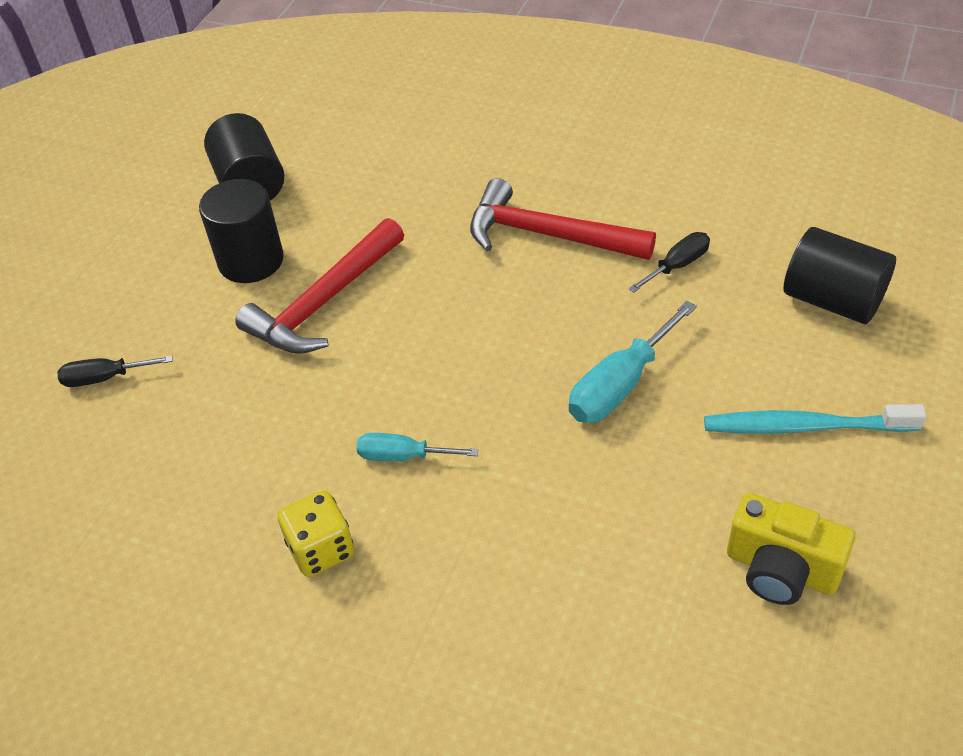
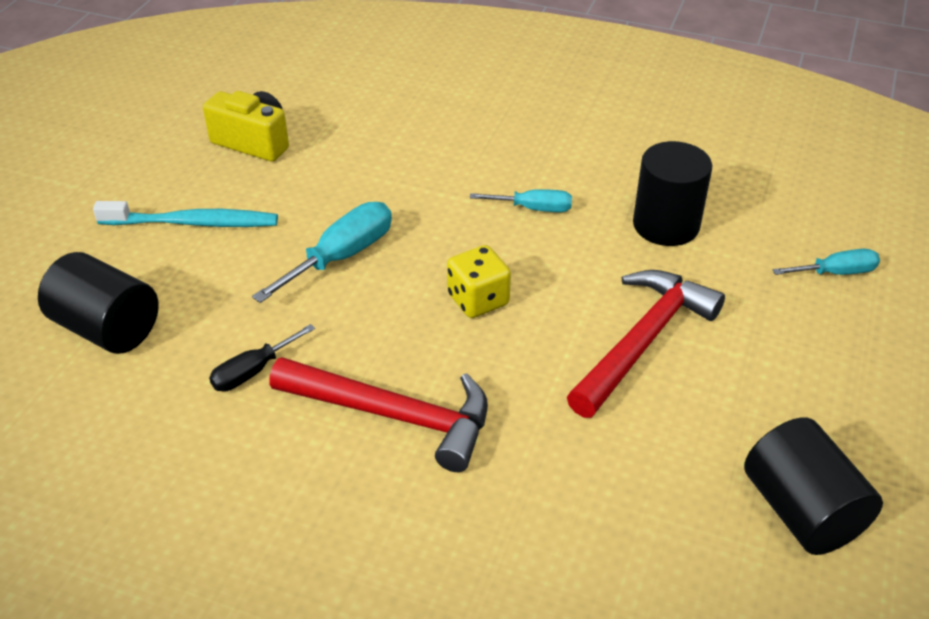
camera: 175 degrees right, 5 degrees down
(105, 378) = (836, 273): black screwdriver -> turquoise screwdriver
(251, 261) = (747, 393): black cylinder -> black cylinder (666, 225)
(321, 549) = (585, 155): yellow dice -> yellow dice (478, 300)

